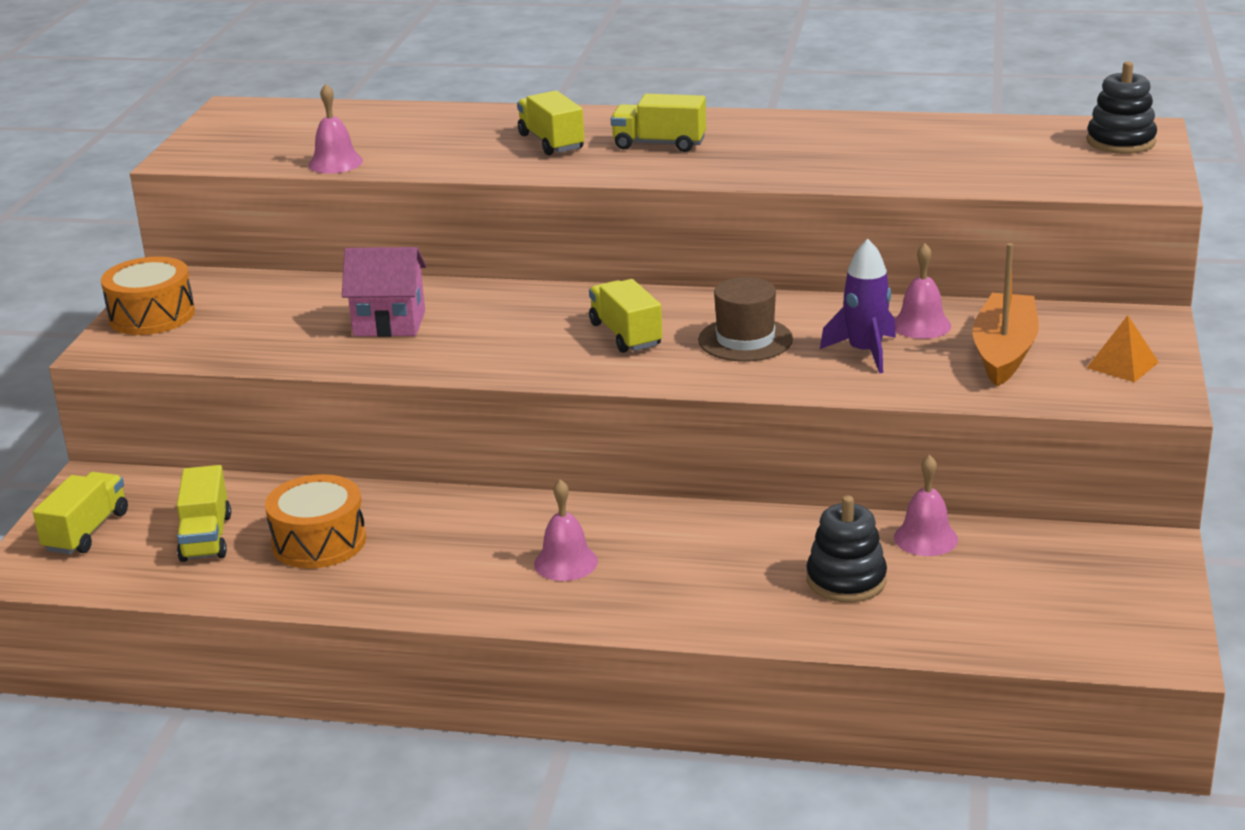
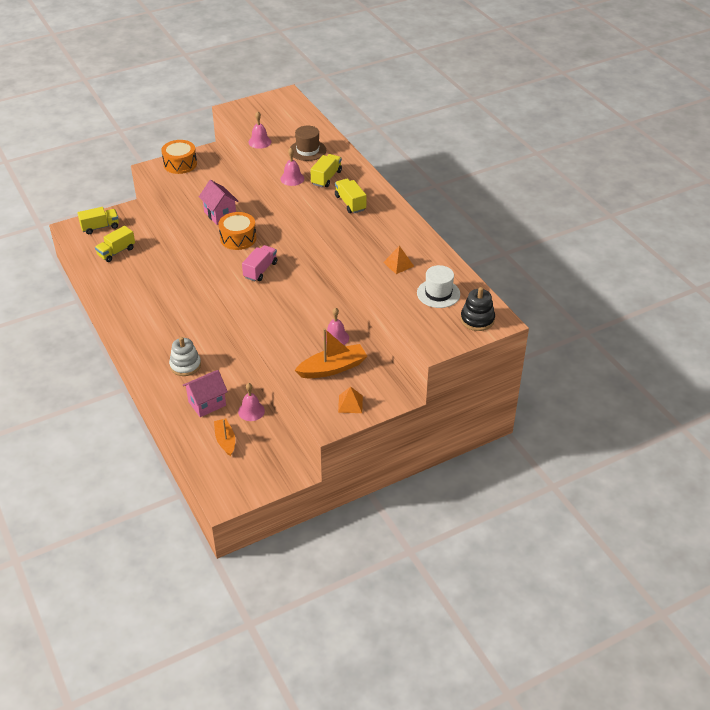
camera: 50 degrees right, 15 degrees up
(319, 542) = (133, 276): orange drum -> orange drum (238, 238)
(565, 562) = (164, 334): pink bell -> pink bell (292, 178)
(625, 335) = (260, 270): yellow truck -> pink truck
(697, 569) = (185, 365): none -> white stacking toy
(745, 340) = (282, 300): brown hat -> brown hat (307, 150)
(846, 580) = (207, 403): black stacking toy -> pink house
(865, 352) = (299, 333): purple rocket -> none
(892, 154) = (398, 264): none -> orange pyramid
(982, 594) = (225, 440): none -> orange boat
(1014, 149) = (438, 293): none -> white hat

